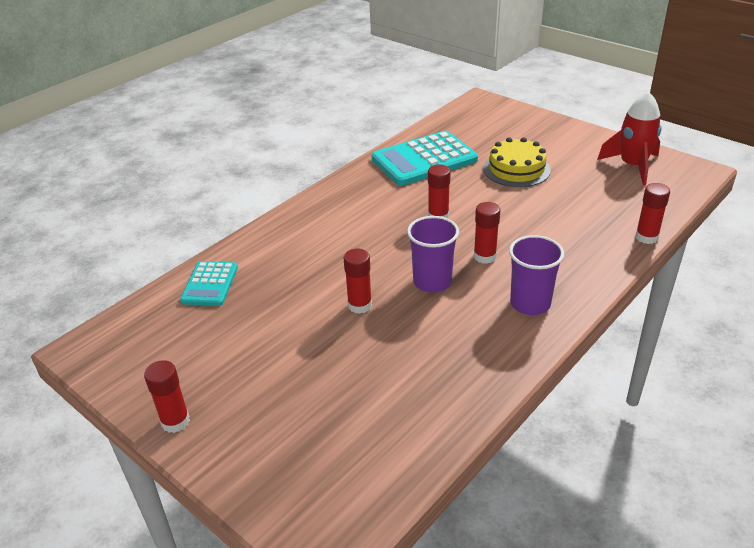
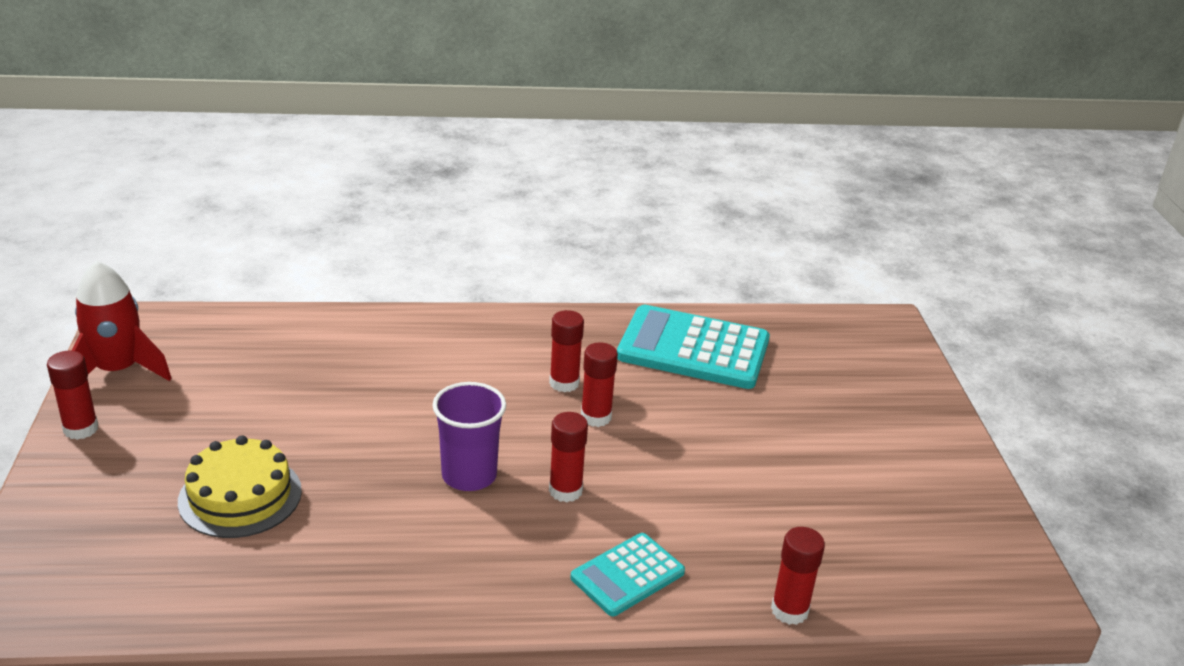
camera: 40 degrees right, 5 degrees down
(210, 284) = (291, 335): turquoise calculator -> turquoise calculator (627, 575)
(360, 305) = (368, 446): red glue stick -> red glue stick (564, 383)
(516, 169) = (780, 427): yellow cake -> yellow cake (240, 496)
(530, 303) = (520, 571): purple cup -> none
(632, 166) = (941, 522): red rocket -> red rocket (118, 370)

